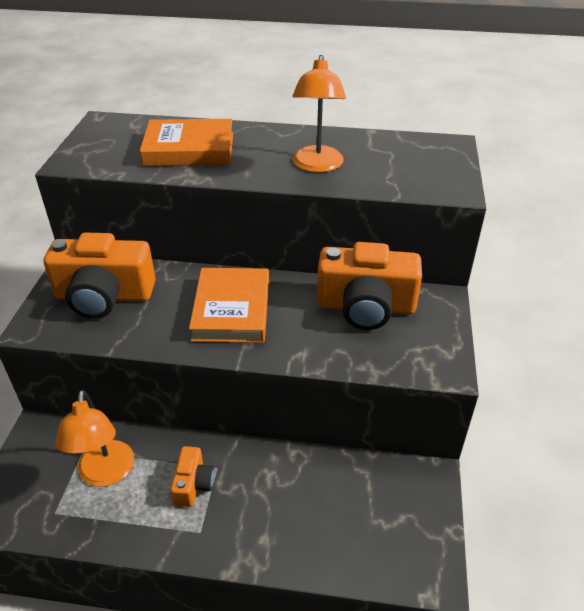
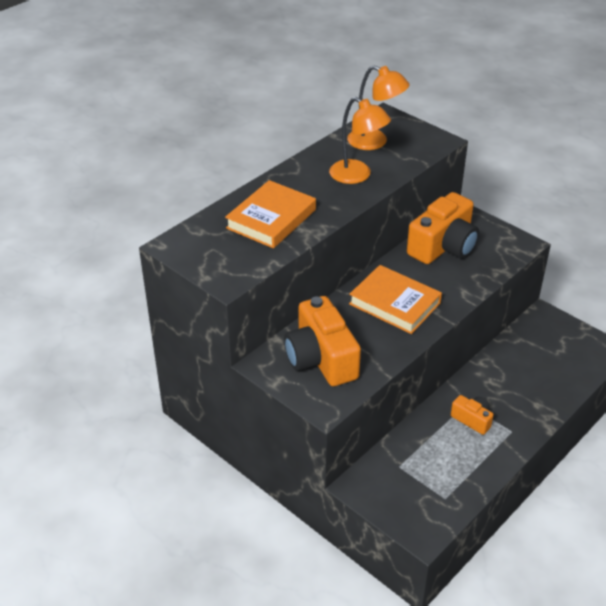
camera: 55 degrees left, 0 degrees up
(104, 296) = (321, 359): orange camera -> orange camera turned 120 degrees clockwise
(105, 474) = (430, 460): orange lamp -> orange lamp (375, 142)

